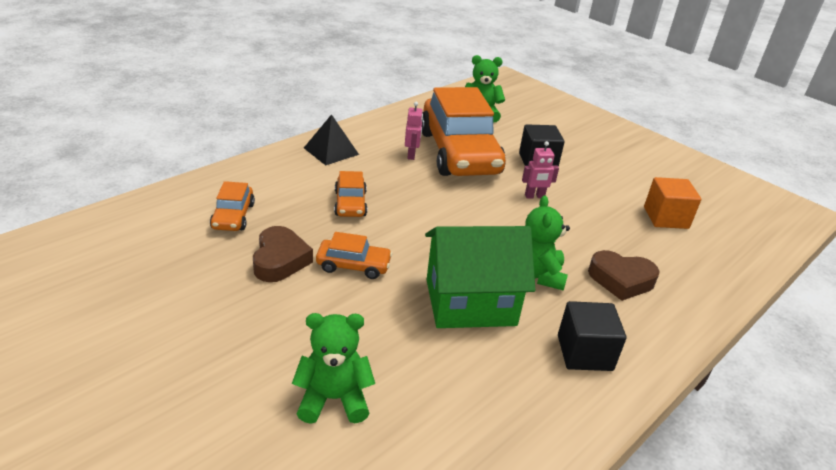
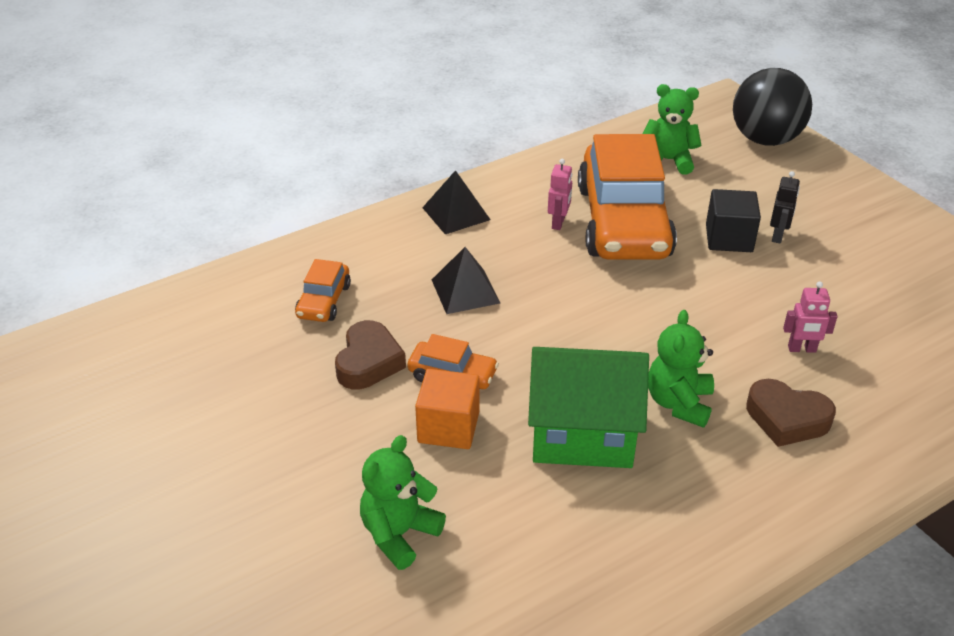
camera: 15 degrees right, 5 degrees up
(333, 399) = (399, 534): green teddy bear -> green teddy bear turned 60 degrees counterclockwise
(350, 204) = (465, 291): orange car -> black pyramid
(534, 196) = (708, 292): pink robot -> pink robot (802, 349)
(541, 101) = (765, 140): none -> black ball
(571, 159) = (778, 236): none -> black robot
(584, 353) = (706, 509): black cube -> none
(666, 218) = (884, 333): orange cube -> orange cube (448, 427)

